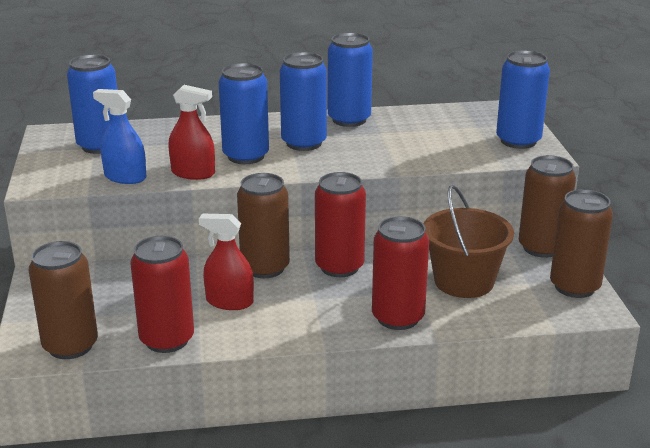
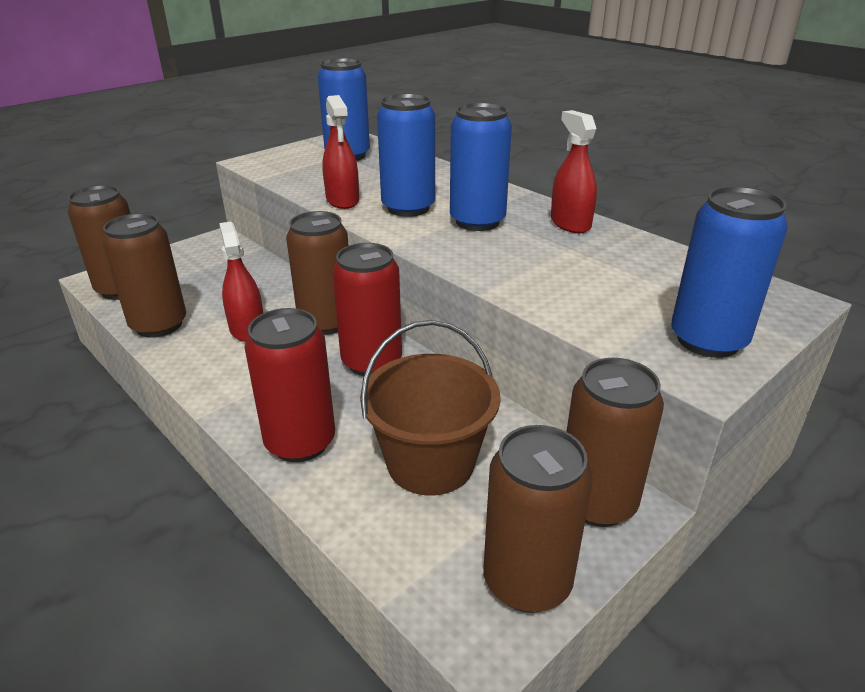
camera: 55 degrees right, 5 degrees up
(125, 177) = (301, 181): blue spray bottle -> none
(167, 340) = (159, 325): red can -> brown can
(349, 120) = (570, 223): blue can -> red spray bottle

